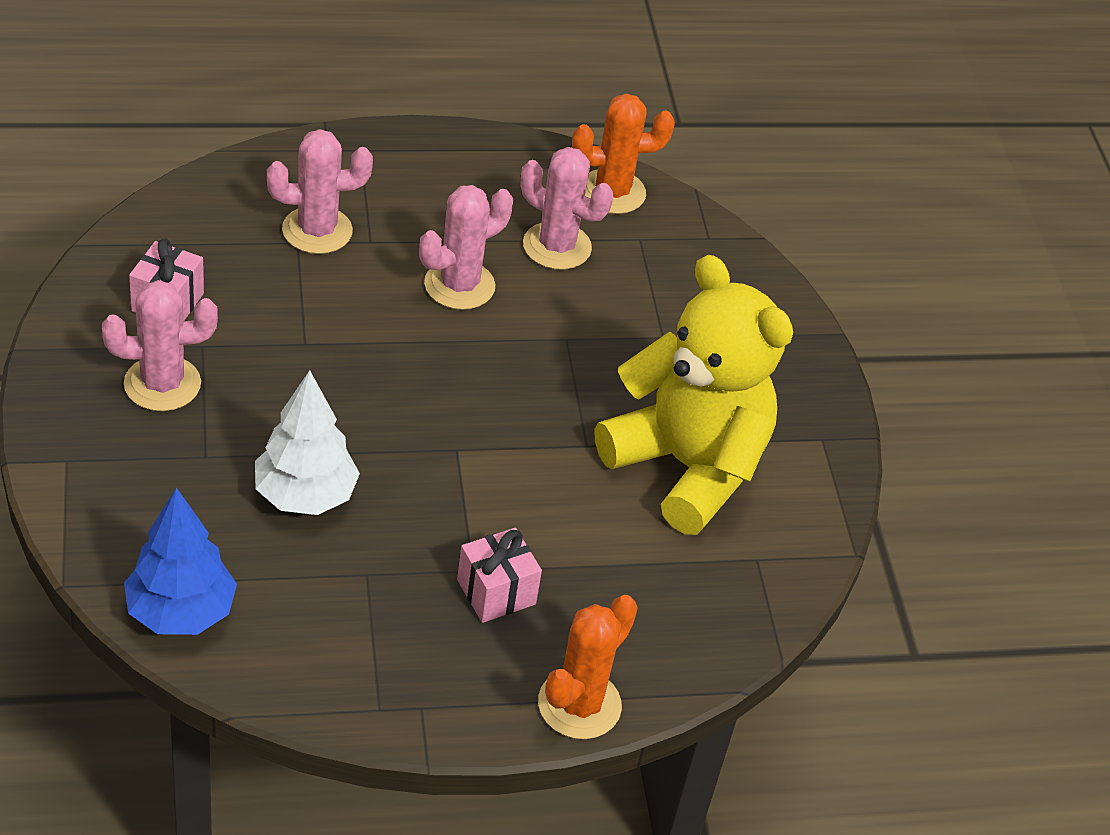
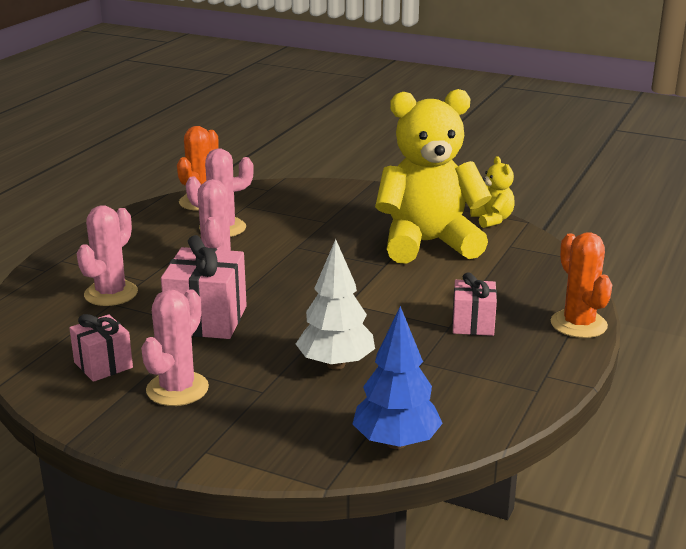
camera: 50 degrees left, 20 degrees down
(321, 339) = (207, 320): none -> pink gift
(825, 511) = (492, 220): none -> yellow teddy bear

